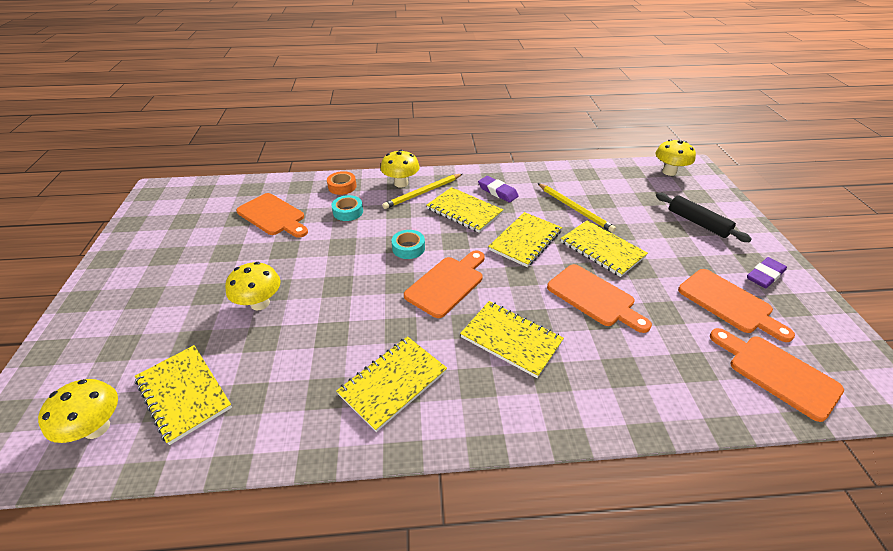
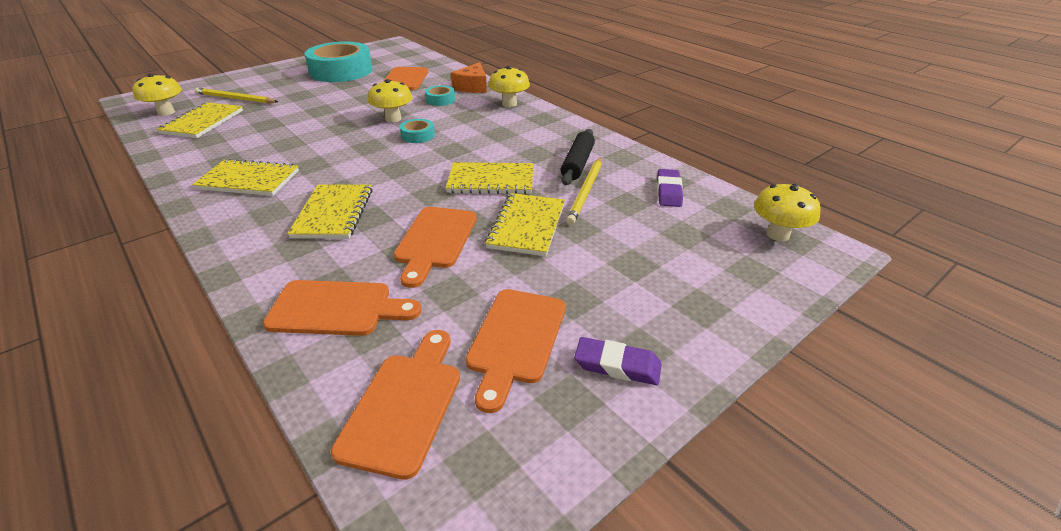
camera: 55 degrees right, 5 degrees down
(183, 245) = (341, 71): none -> turquoise tape
(260, 303) = (301, 111): yellow mushroom -> yellow mushroom (393, 119)
(342, 186) = (472, 87): orange tape -> orange cheese
(423, 193) = (507, 116): yellow pencil -> yellow pencil (235, 98)
(447, 284) = (385, 165): orange cutting board -> orange cutting board (337, 308)
(464, 211) = (502, 140): yellow notebook -> none
(497, 192) = (558, 145): purple eraser -> purple eraser (668, 191)
(697, 223) = (676, 282): black rolling pin -> black rolling pin (577, 164)

